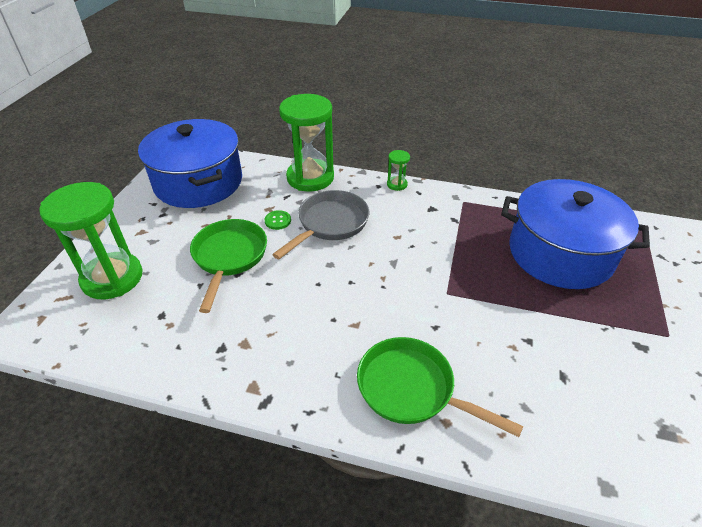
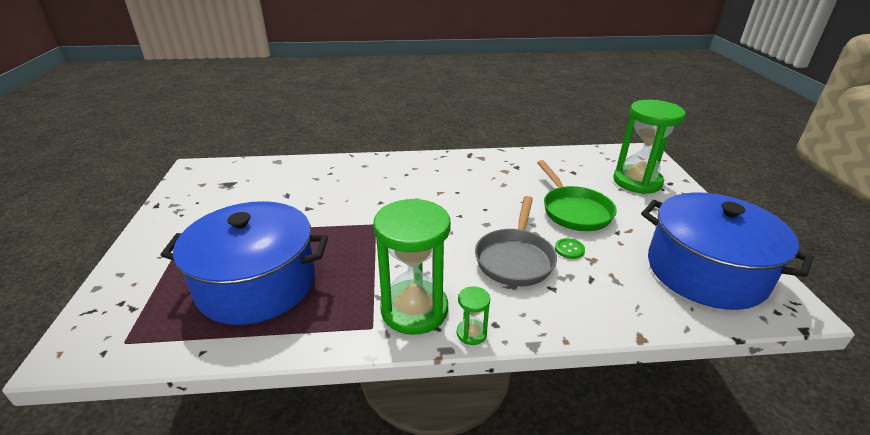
camera: 160 degrees right, 10 degrees down
(310, 178) = (591, 313): green hourglass -> green hourglass (414, 309)
(412, 389) = (388, 173): green pan -> none

